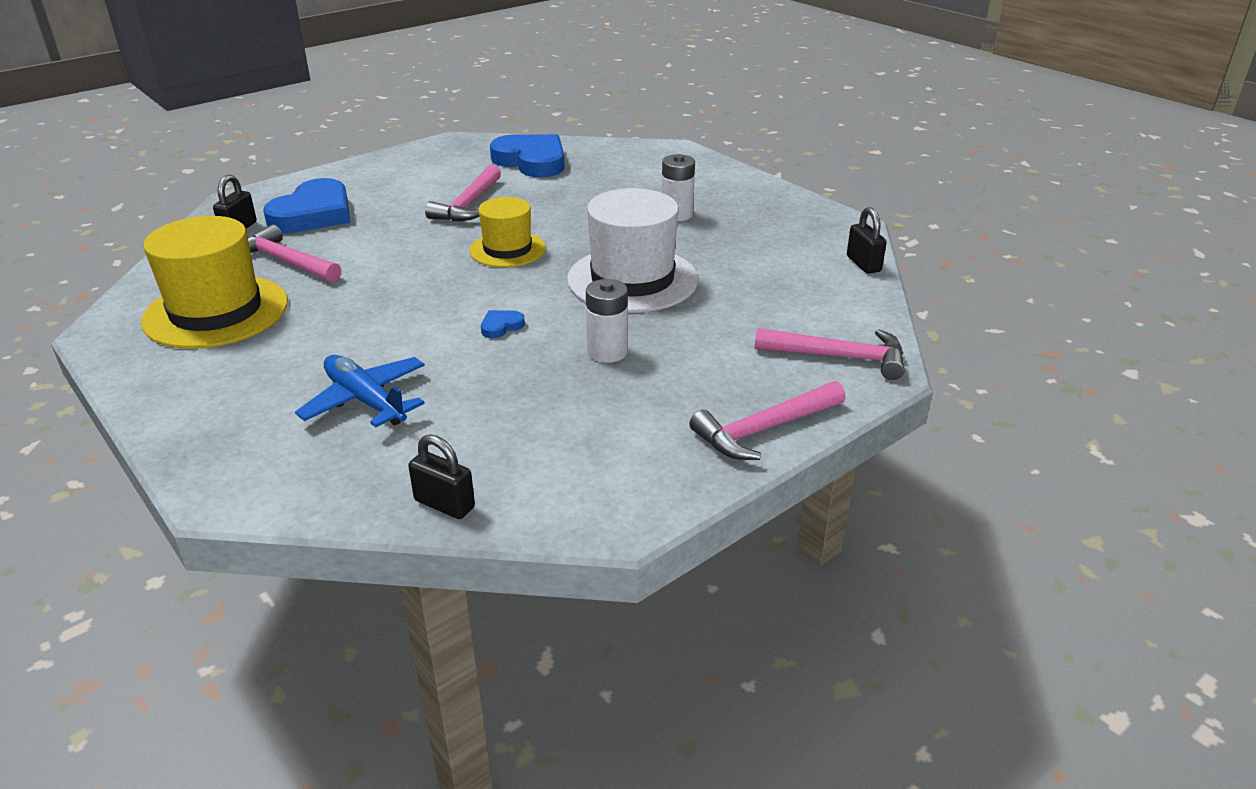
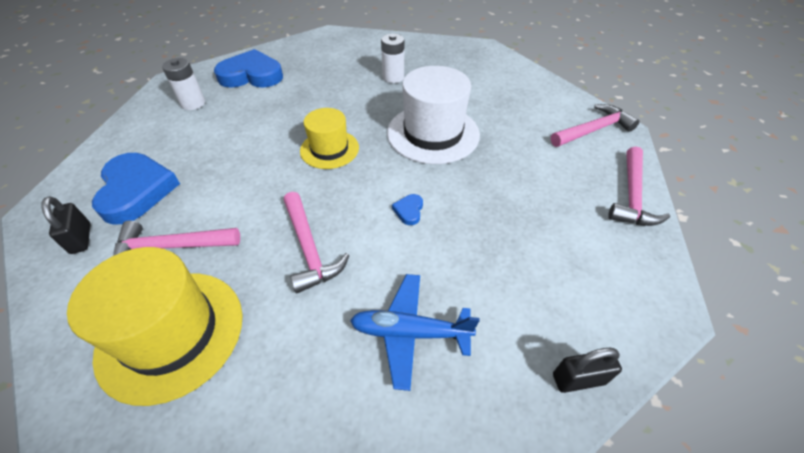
camera: 40 degrees left, 15 degrees up
(468, 204) = (253, 126): pink hammer -> pink hammer (309, 248)
(607, 352) = (493, 192): white battery -> white battery (193, 103)
(863, 264) = (522, 68): black padlock -> none

